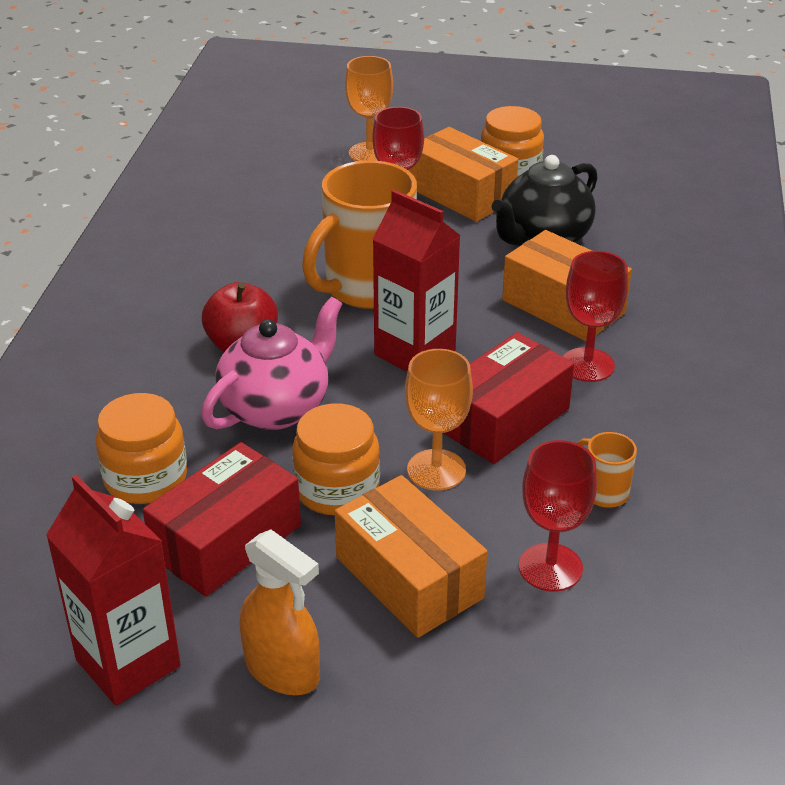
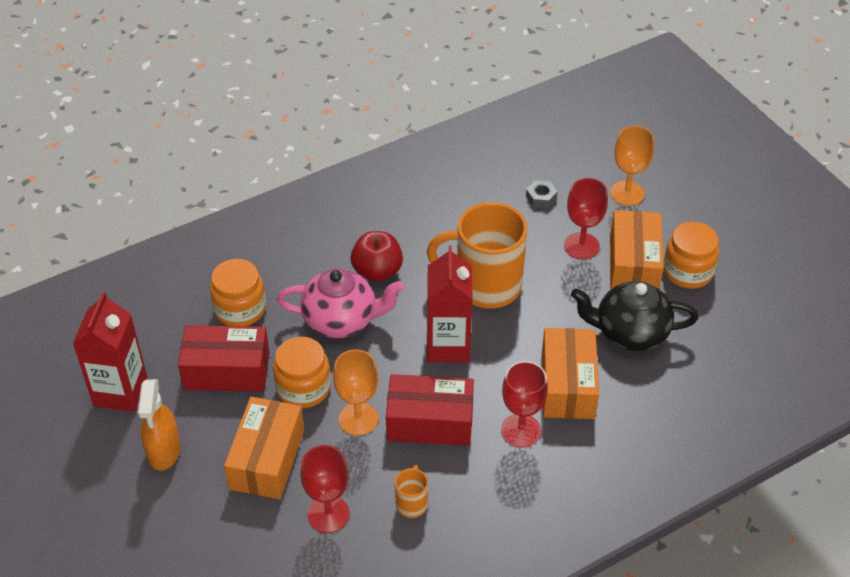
camera: 50 degrees right, 10 degrees up
(301, 198) = (541, 197): none -> grey nut

